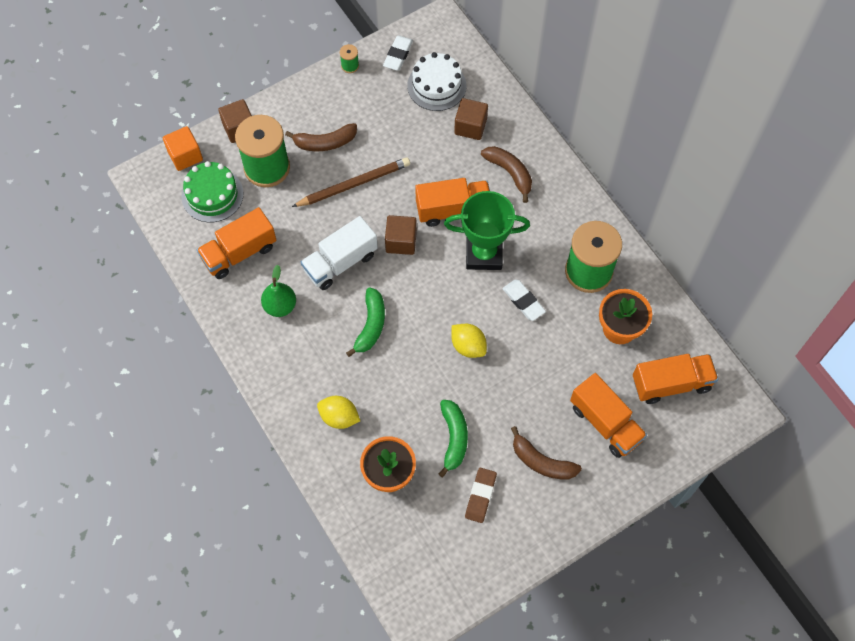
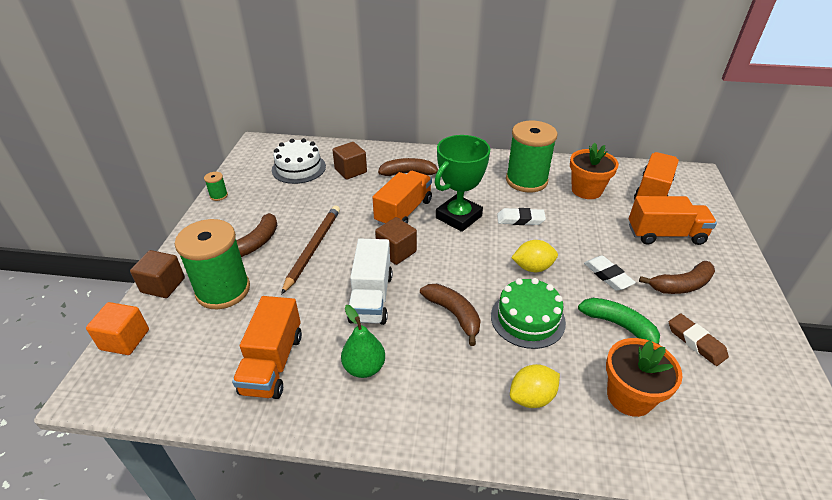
camera: 50 degrees left, 25 degrees down
(212, 195) = (190, 345): green cake -> green cake (527, 319)
(371, 325) = (454, 314): green banana -> brown banana
(398, 55) = (249, 171): white eraser -> white eraser (607, 275)

